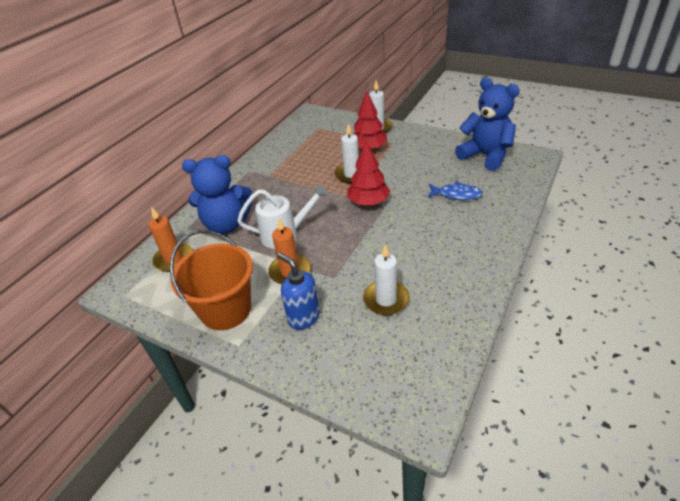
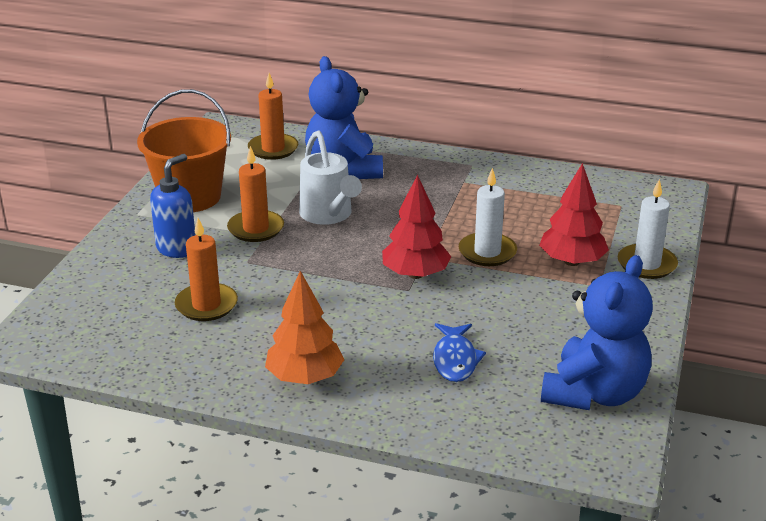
camera: 75 degrees right, 10 degrees down
(386, 299) = (206, 305): white candle -> orange candle
(473, 253) = (305, 377): none -> orange tree

